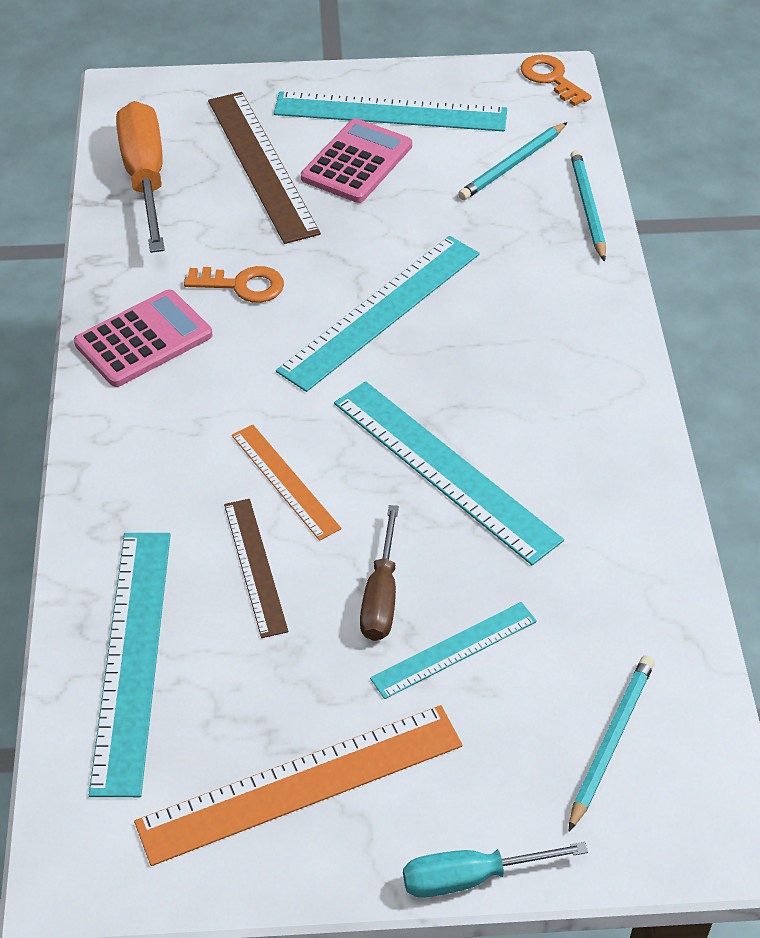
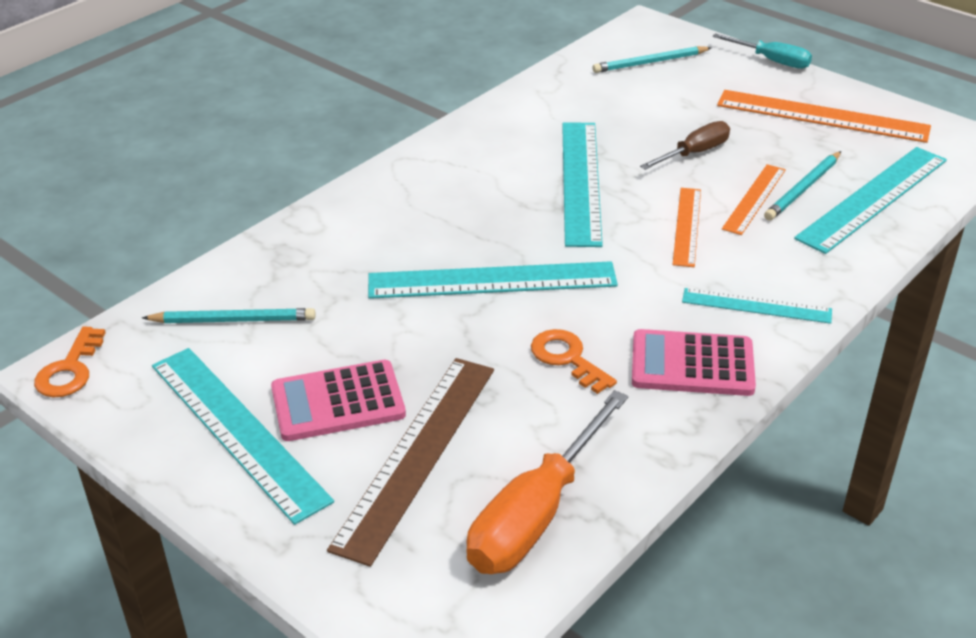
camera: 135 degrees left, 10 degrees down
(255, 566) = (754, 199): brown ruler -> orange ruler
(454, 650) = (682, 118): turquoise ruler -> turquoise ruler (756, 306)
(587, 207) = (244, 259): turquoise pencil -> turquoise pencil (803, 189)

